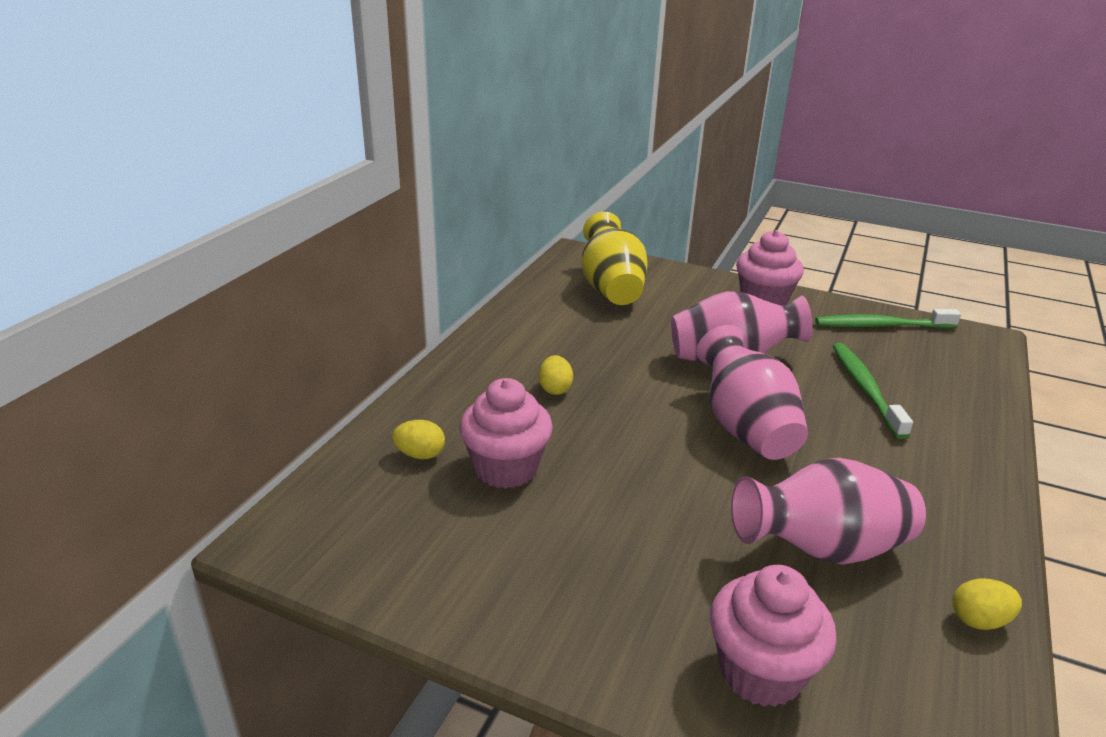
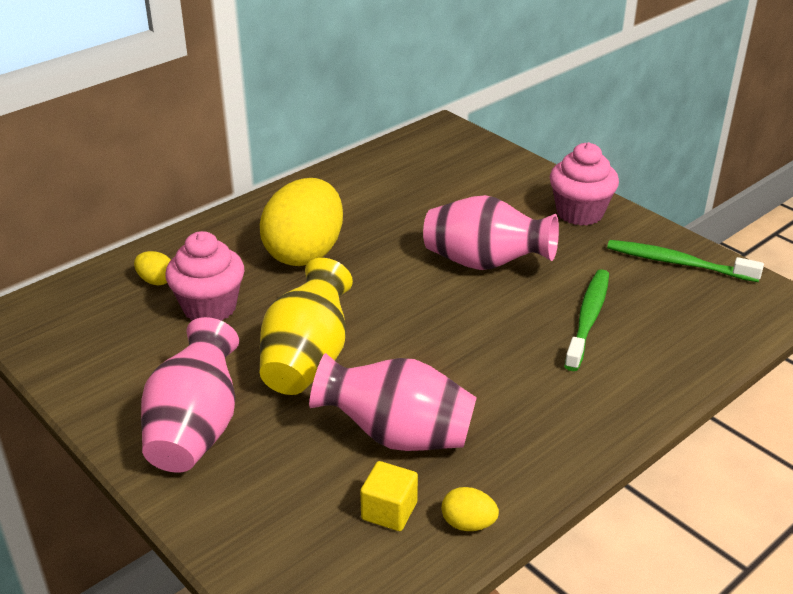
camera: 25 degrees right, 5 degrees up
(555, 389) = (305, 253): yellow egg -> yellow egg, size x2.45
(611, 288) = (441, 171): yellow vase -> yellow vase (307, 360)
(745, 427) = (435, 325): pink vase -> pink vase (195, 429)
(760, 671) = (260, 500): pink cupcake -> none
(896, 634) = (389, 511): none -> yellow cube

